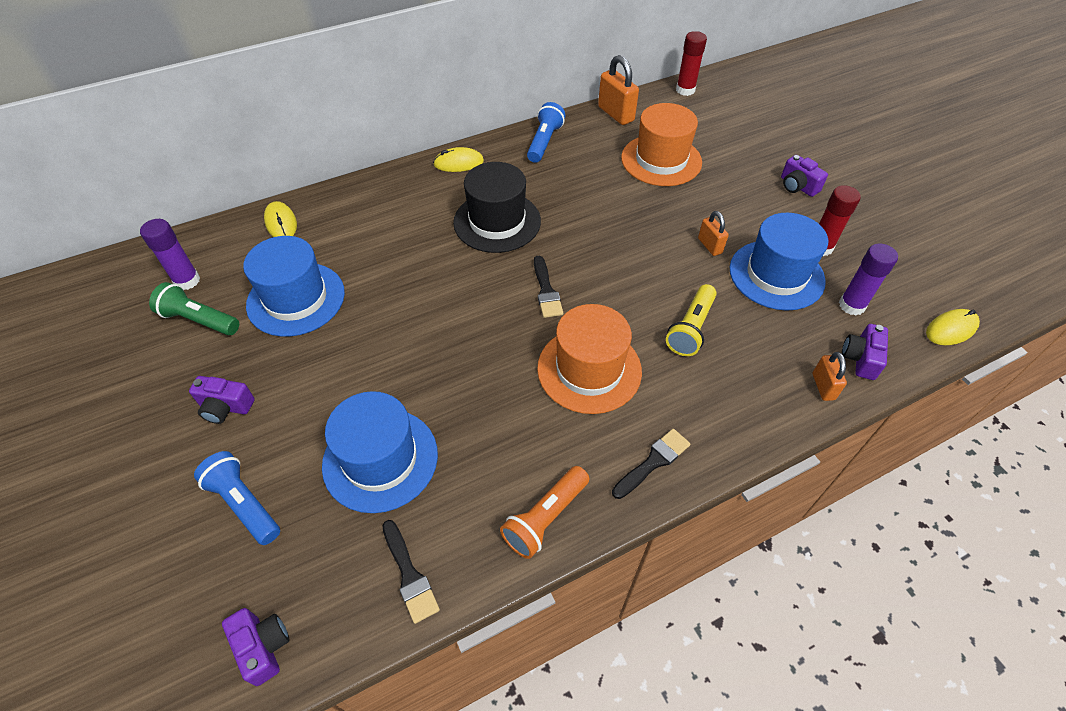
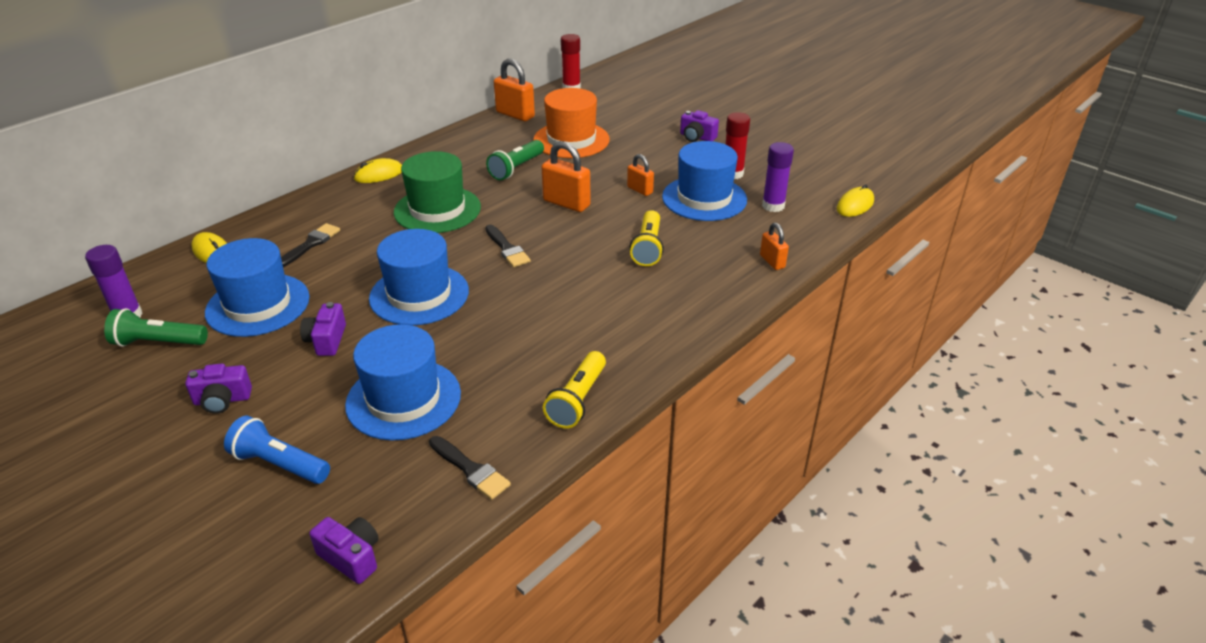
camera: 20 degrees left, 15 degrees down
(442, 327) = (419, 294): none -> blue hat
(497, 222) = (437, 210): black hat -> green hat
(544, 142) = (456, 145): blue flashlight -> none
(545, 518) = (578, 400): orange flashlight -> yellow flashlight
(589, 369) = (571, 294): orange hat -> none
(592, 186) = (516, 169): none -> green flashlight
(626, 245) = (566, 203): none -> orange padlock
(653, 462) = (654, 341): black brush -> black brush (310, 244)
(860, 359) = (794, 238): purple camera -> purple camera (326, 340)

